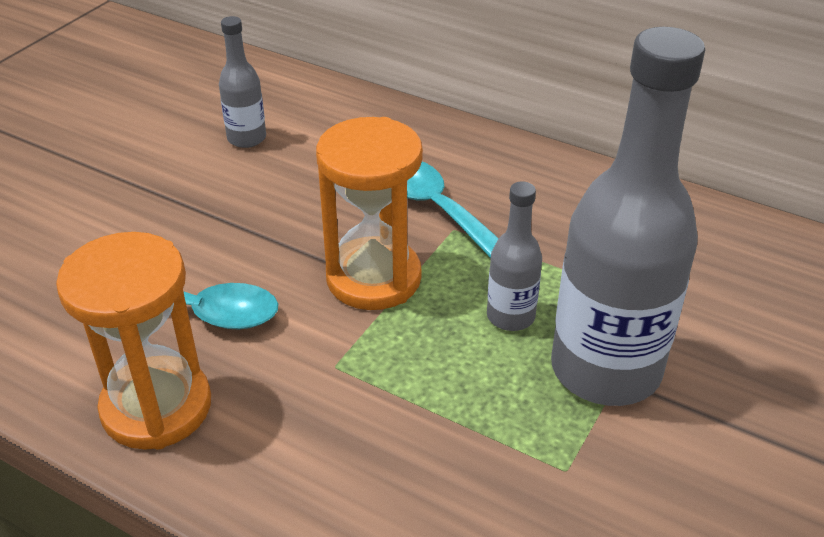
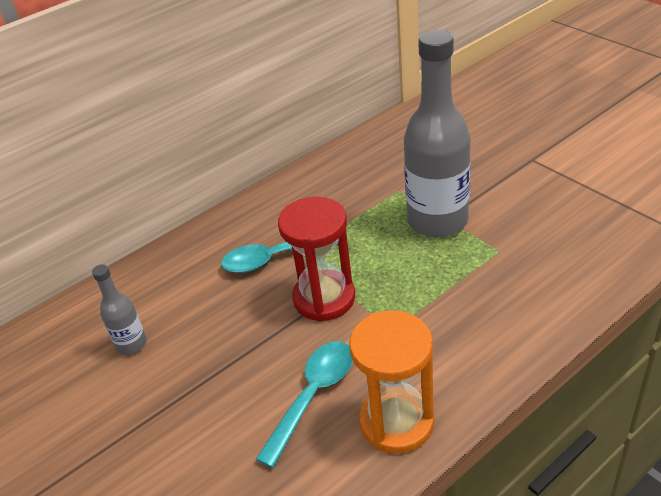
camera: 65 degrees left, 0 degrees up
(373, 278) = (324, 298): orange hourglass -> red hourglass
(510, 316) = (384, 246): grey bottle -> none

